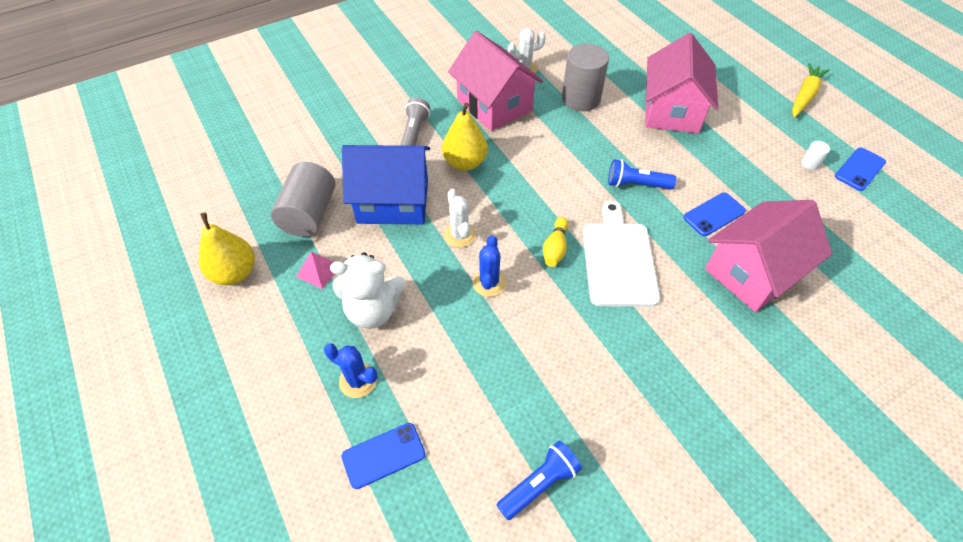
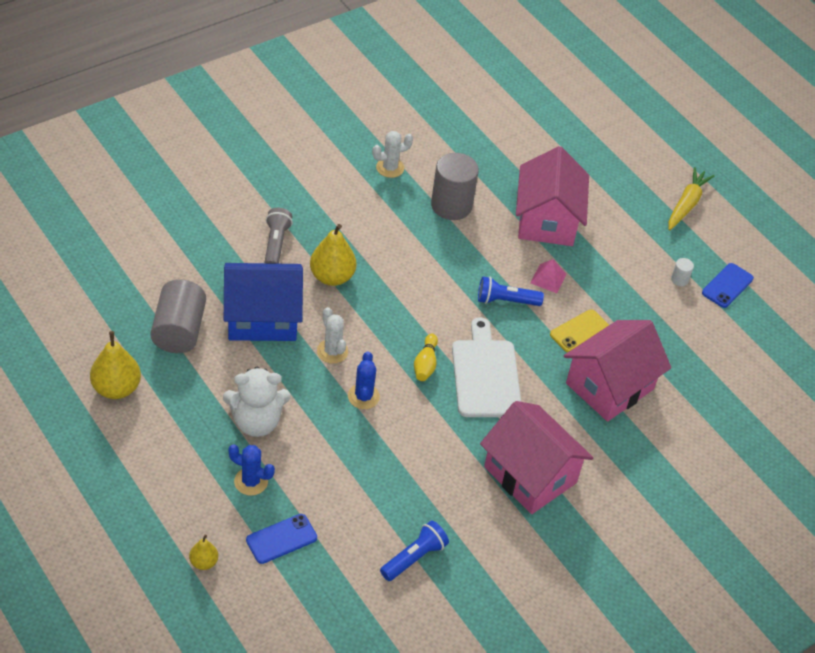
camera: 10 degrees left, 5 degrees down
(288, 486) = (204, 562): none -> yellow pear
(318, 271) = (198, 386): pink pyramid -> pink pyramid (548, 278)
(494, 105) = (359, 212): pink house -> pink house (530, 475)
(714, 214) = (579, 331): blue phone -> yellow phone

